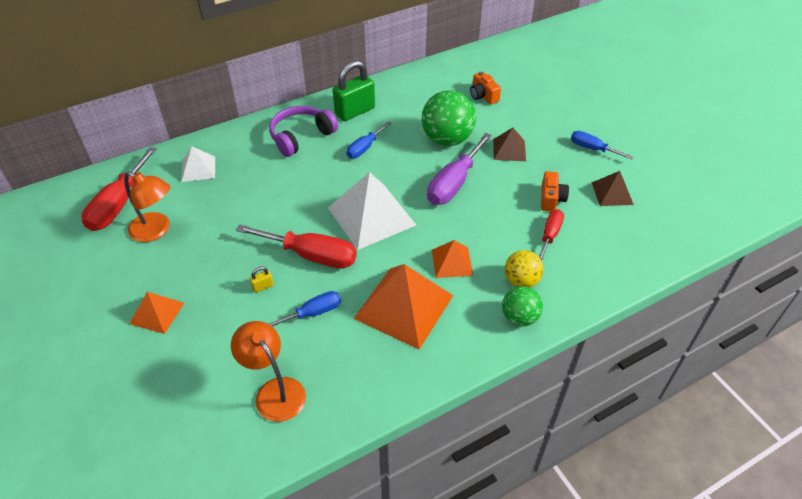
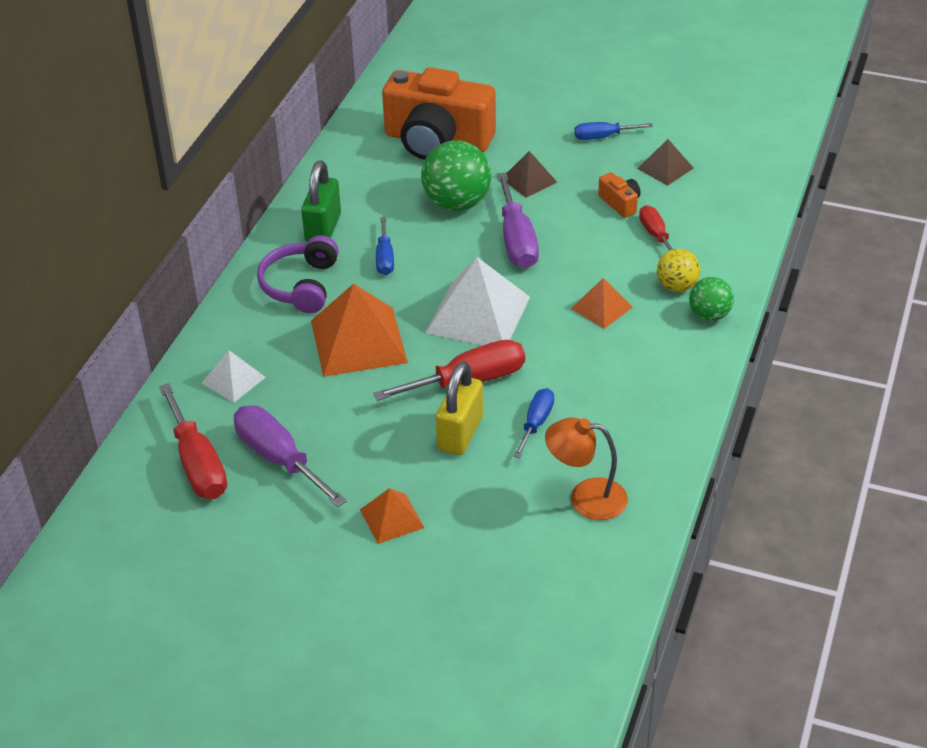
camera: 40 degrees left, 5 degrees down
(156, 230) = (279, 458): orange lamp -> purple screwdriver
(263, 286) = (460, 433): yellow padlock -> yellow padlock, size x2.45
(404, 306) = (607, 367): orange pyramid -> orange pyramid (358, 341)
(483, 96) = (437, 141): orange camera -> orange camera, size x2.49

